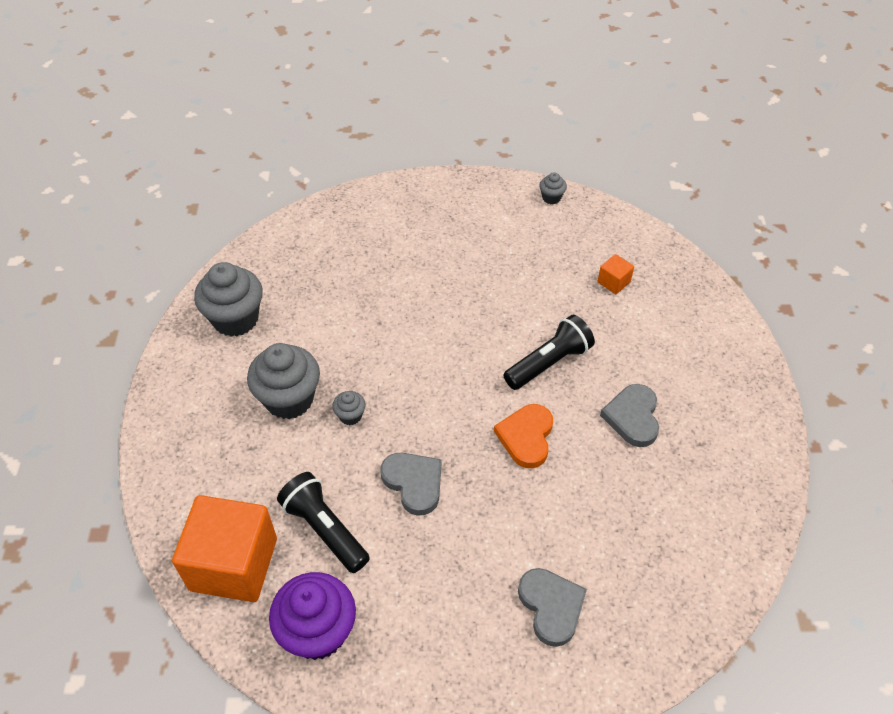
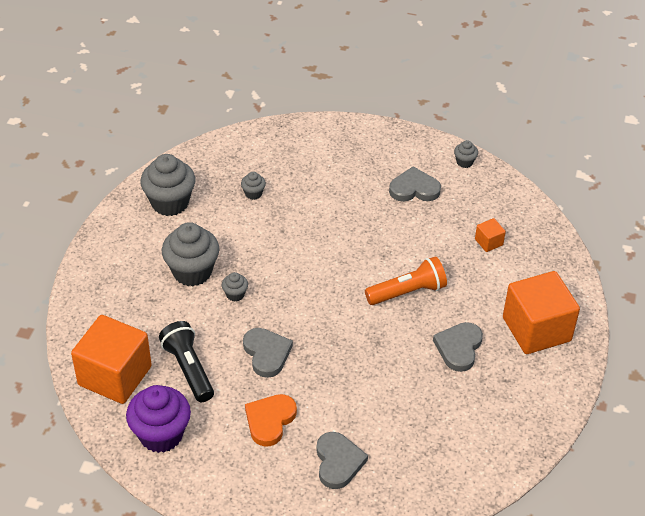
camera: 15 degrees right, 5 degrees down
(331, 285) = (253, 193): none -> grey cupcake
(509, 239) = (414, 189): none -> grey heart
(526, 437) = (367, 342): orange heart -> orange heart (270, 420)
(549, 363) = (408, 292): black flashlight -> orange flashlight
(707, 372) = (536, 329): none -> orange cube

